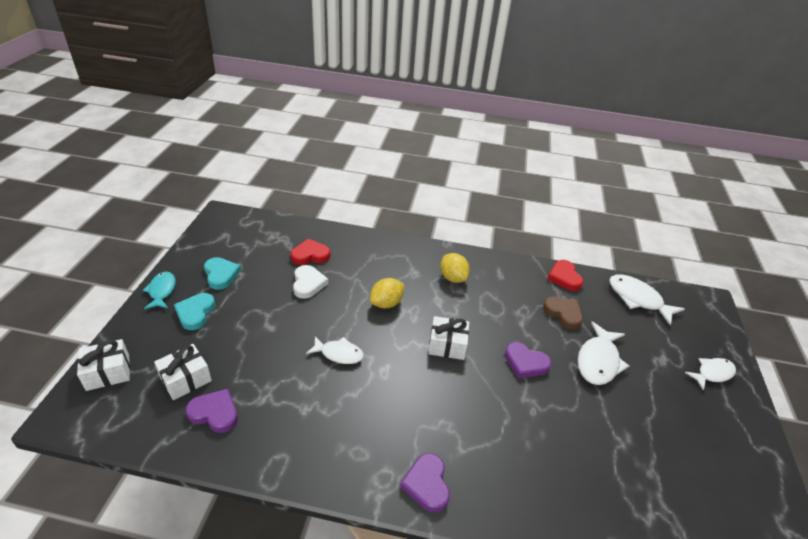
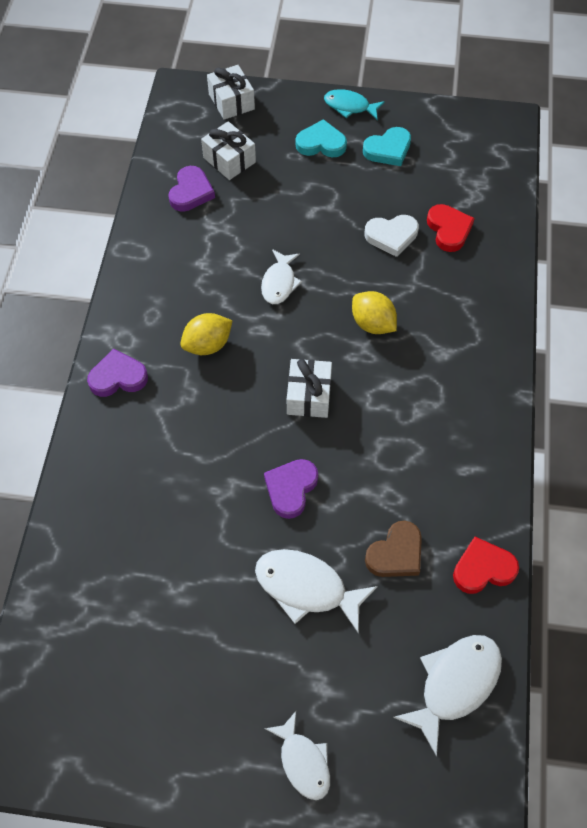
camera: 90 degrees right, 20 degrees up
(162, 291) = (350, 106): turquoise fish -> turquoise fish turned 150 degrees counterclockwise
(453, 278) = (443, 403): yellow lemon -> yellow lemon (207, 345)

